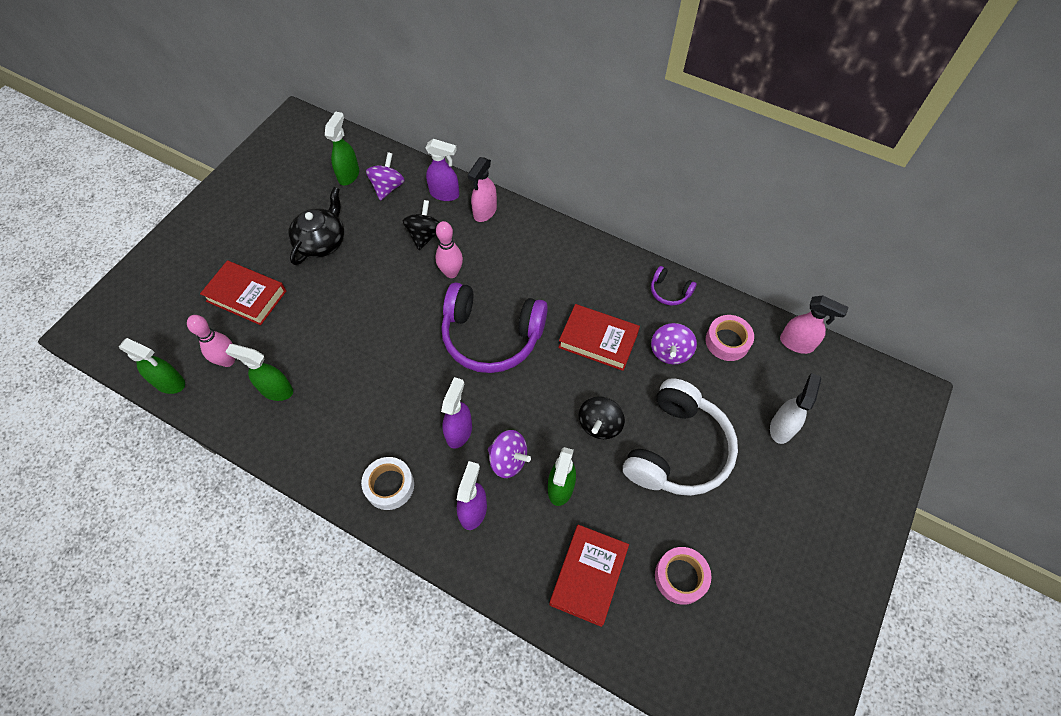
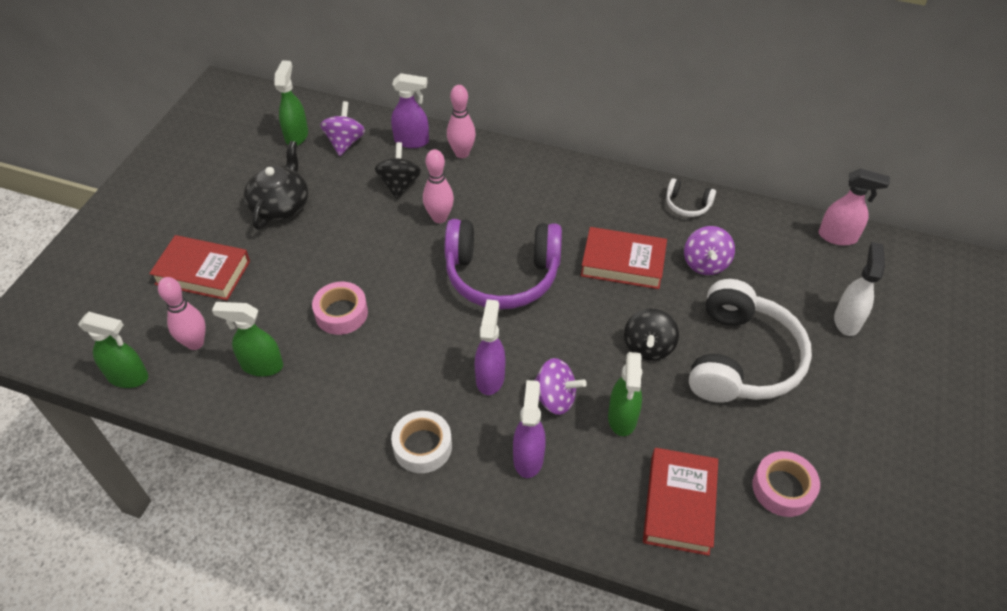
camera: 10 degrees left, 10 degrees down
(484, 212) = (462, 153): pink spray bottle -> pink bowling pin
(669, 291) = (687, 205): purple headphones -> white headphones
(727, 341) = (763, 245): pink tape -> pink tape (341, 313)

